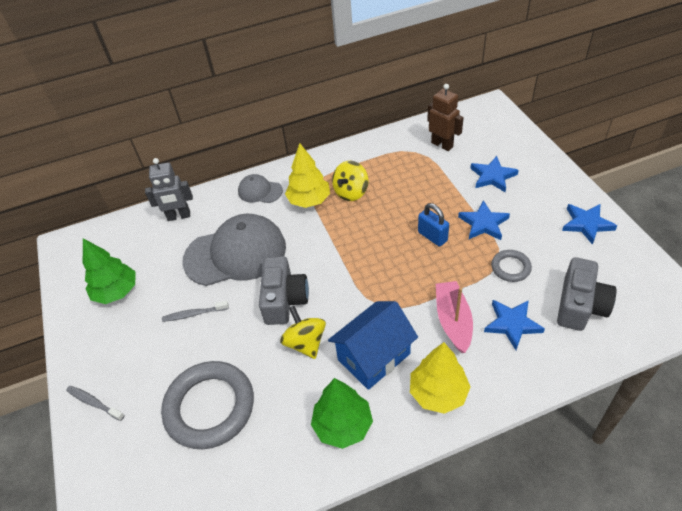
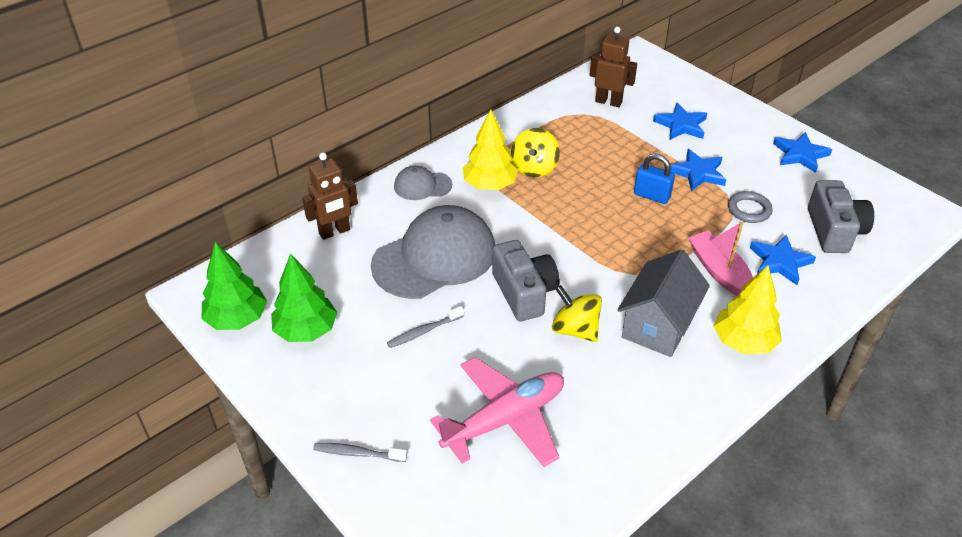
camera: 25 degrees left, 5 degrees down
(179, 216) = (334, 232): grey robot -> brown robot
(210, 407) = (505, 419): grey ring -> pink plane
(343, 425) = (664, 397): green tree -> green tree (237, 319)
(374, 357) = (658, 325): blue house -> grey house

